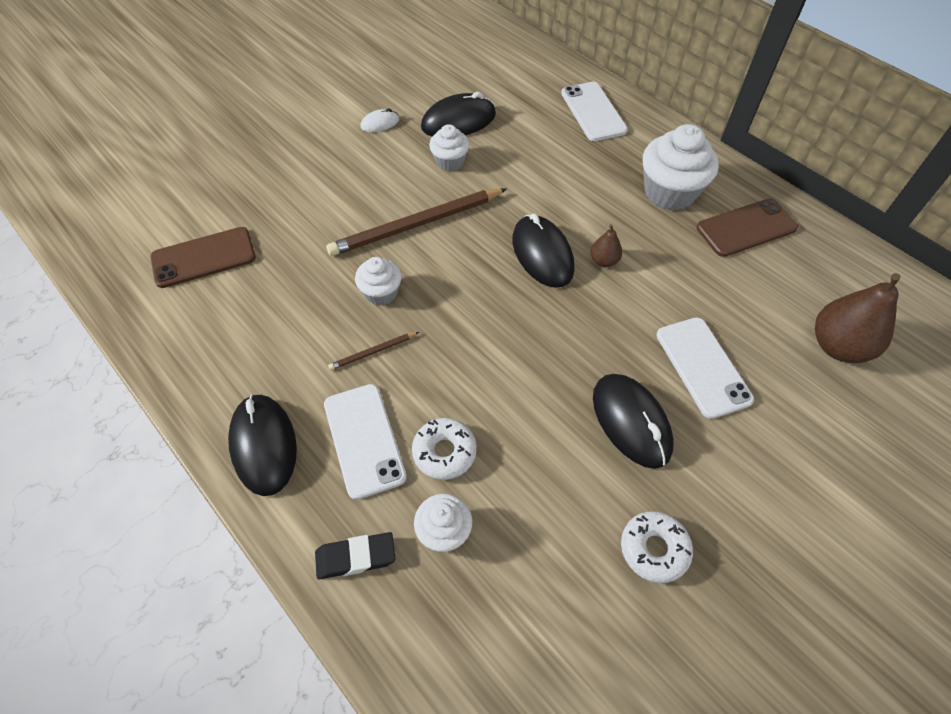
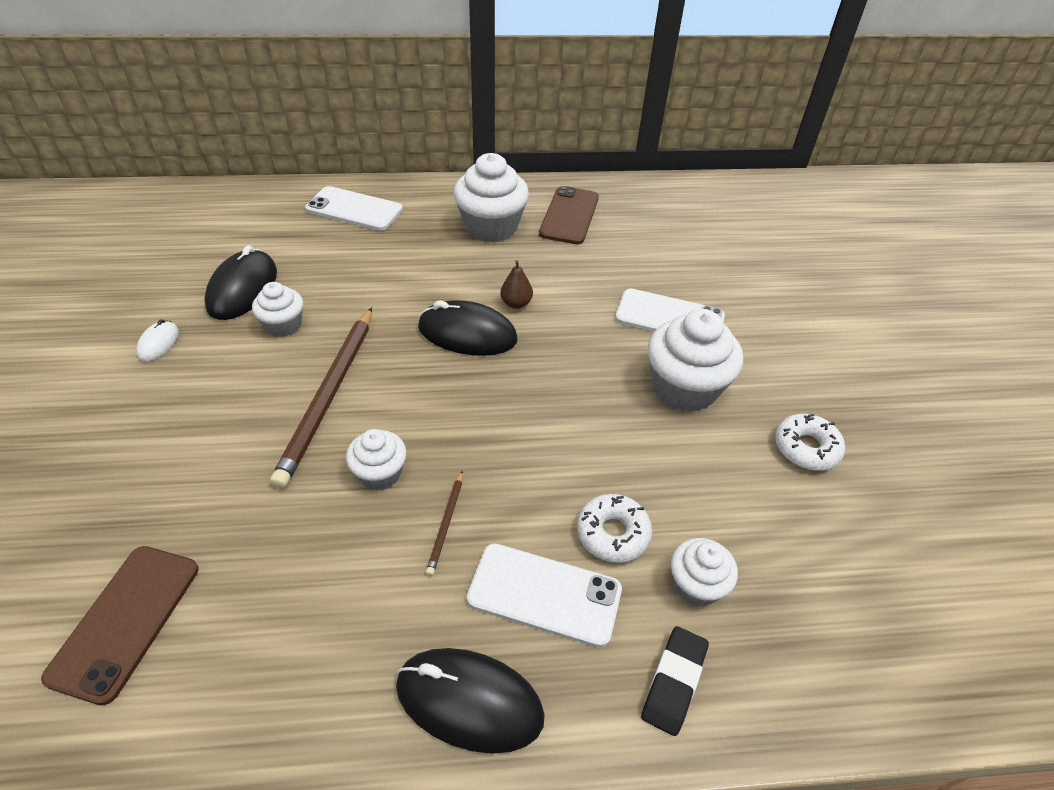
camera: 55 degrees left, 10 degrees down
(631, 422) = (684, 388): black mouse -> white cupcake
(838, 346) = (711, 245): brown pear -> none

